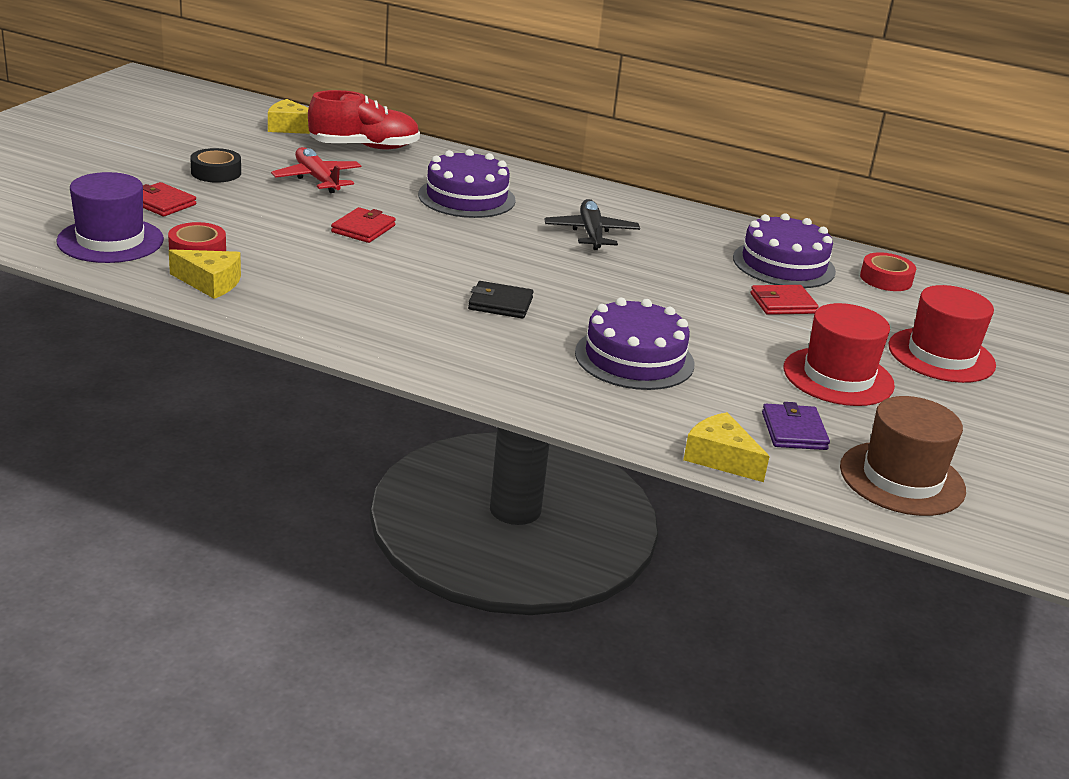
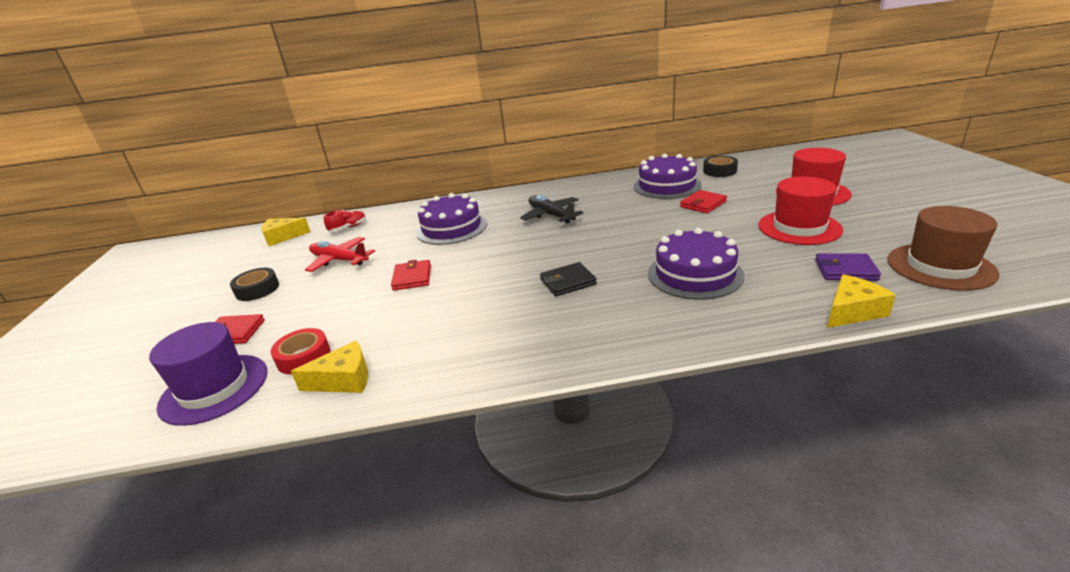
camera: 25 degrees left, 0 degrees up
(364, 147) = (348, 228): red shoe -> red shoe, size x0.50
(720, 458) = (852, 311): yellow cheese -> yellow cheese turned 135 degrees clockwise
(794, 431) = (845, 270): purple wallet -> purple wallet turned 45 degrees counterclockwise
(886, 279) = (719, 171): red tape -> black tape

